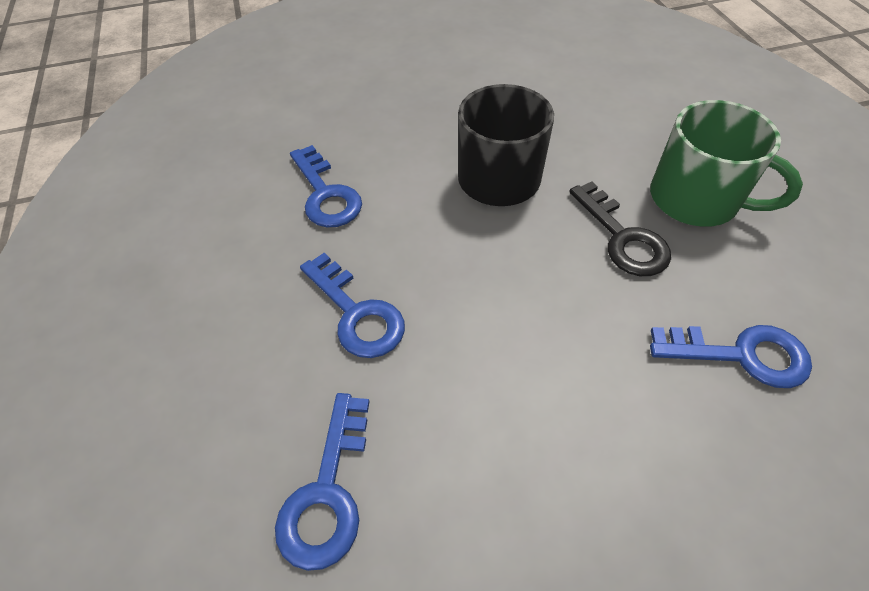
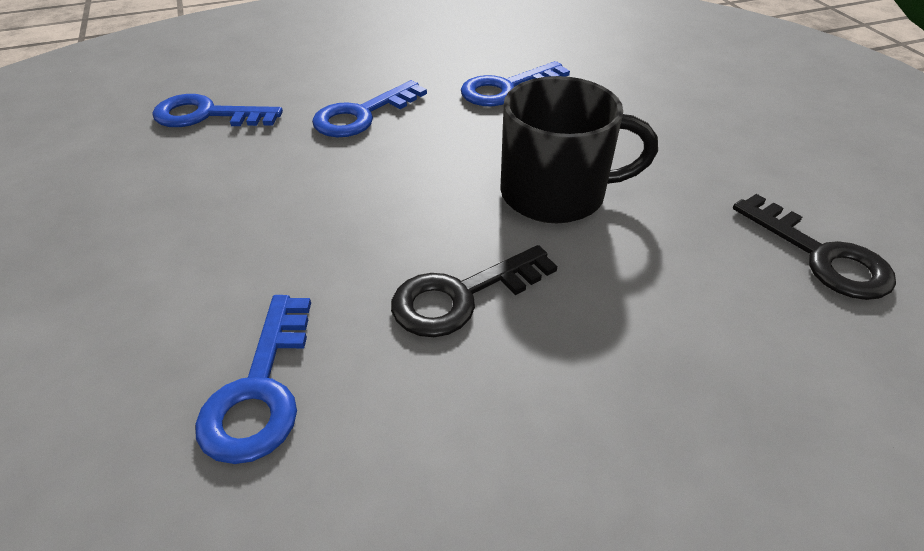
camera: 85 degrees right, 10 degrees down
(558, 72) = (821, 256): none -> black key
(696, 199) = (550, 392): green mug -> none

